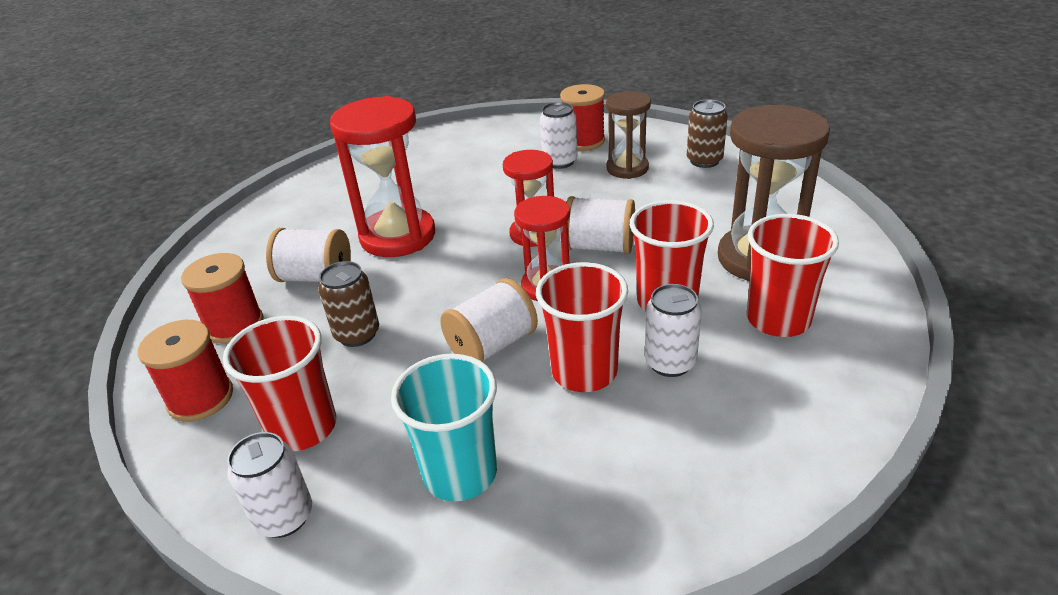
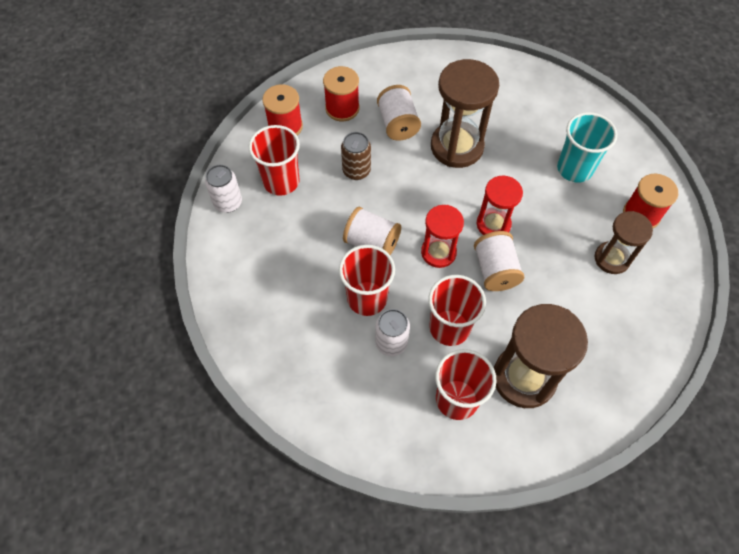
camera: 65 degrees right, 25 degrees up
(398, 236) = (457, 147): red hourglass -> brown hourglass
(460, 473) = (275, 264): turquoise cup -> turquoise cup (574, 169)
(560, 162) = (599, 208): white can -> none
(704, 161) = (652, 313): brown can -> none

